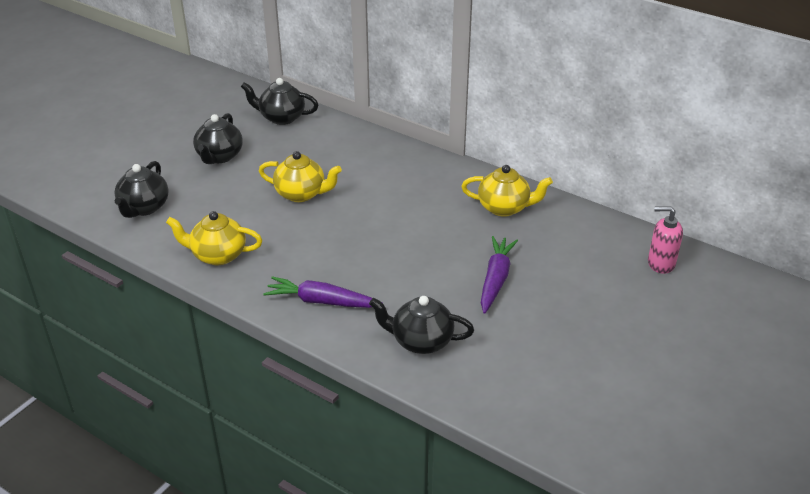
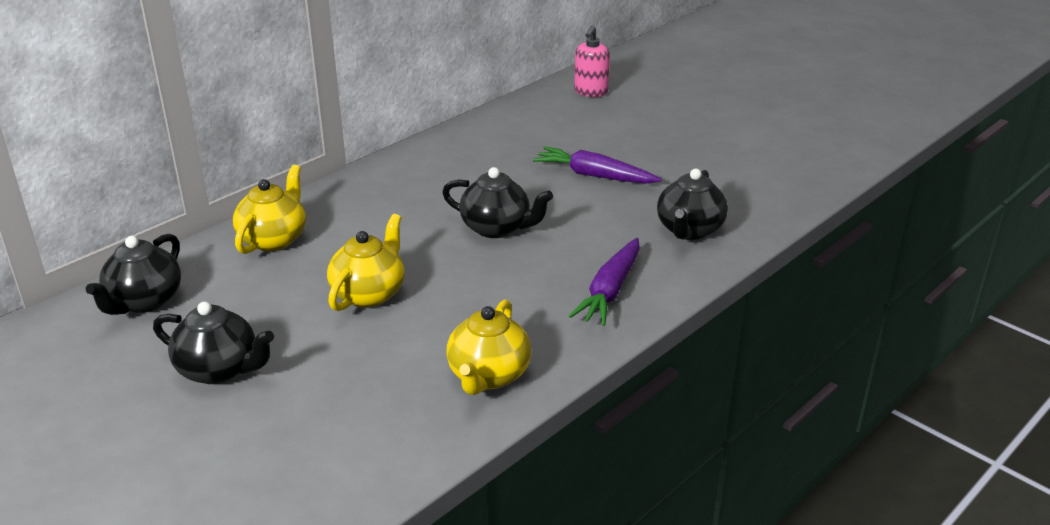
camera: 80 degrees left, 5 degrees down
(144, 208) = (329, 458): black teapot -> black teapot (497, 228)
(504, 208) = (468, 154): yellow teapot -> yellow teapot (274, 239)

